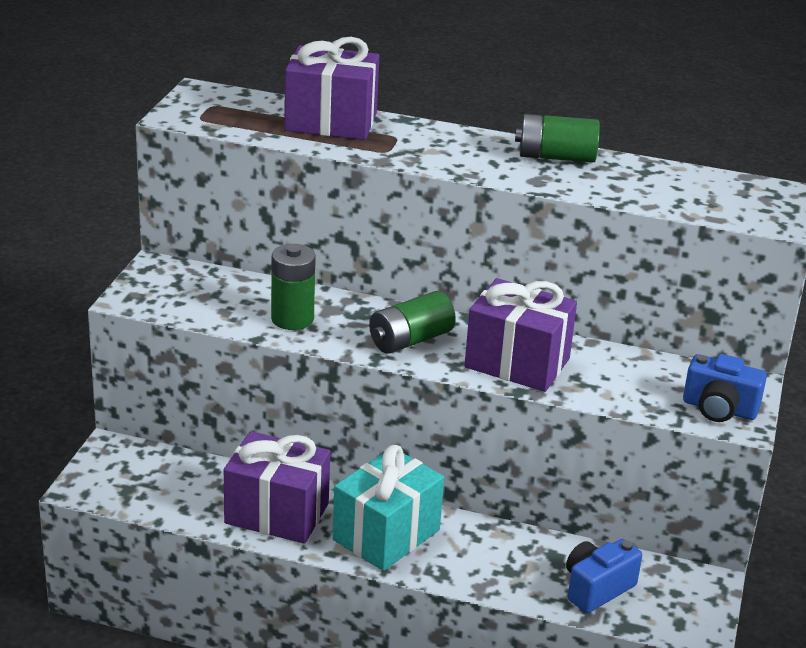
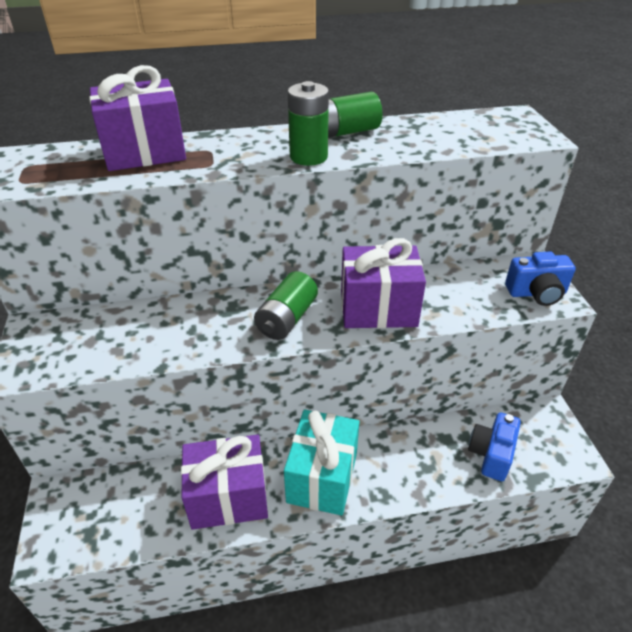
camera: 25 degrees left, 10 degrees up
(292, 319) = (180, 335): green battery -> green battery (308, 157)

